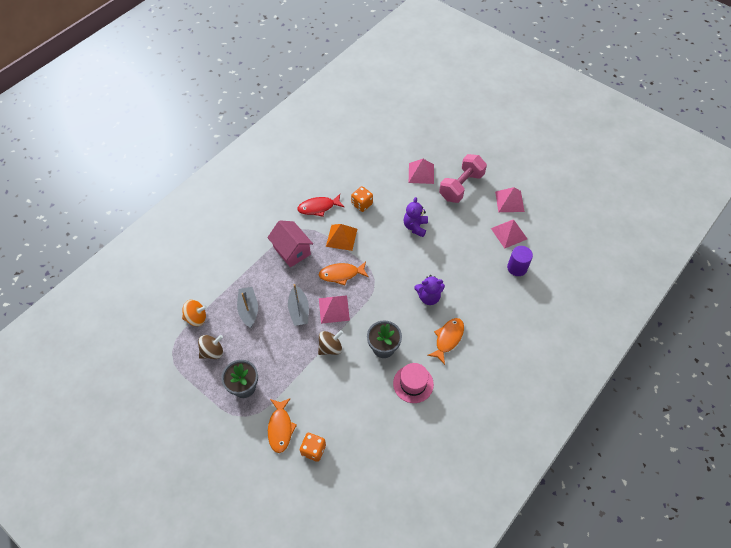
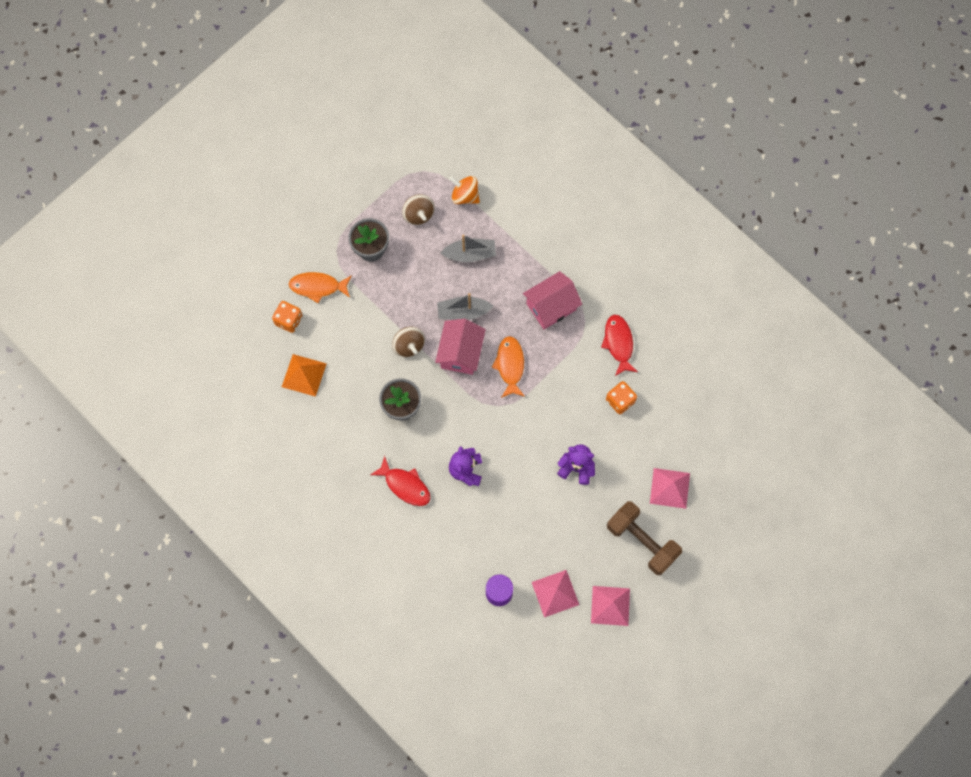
camera: 95 degrees right, 15 degrees up
(196, 318) = (465, 195): orange spinning top -> orange spinning top turned 120 degrees clockwise
(334, 309) = (461, 353): pink pyramid -> pink house
(341, 237) = (567, 370): orange pyramid -> orange pyramid (304, 375)
(413, 384) = (352, 436): pink hat -> none
(448, 339) = (405, 485): orange fish -> red fish
(461, 186) = (642, 541): pink dumbbell -> brown dumbbell

